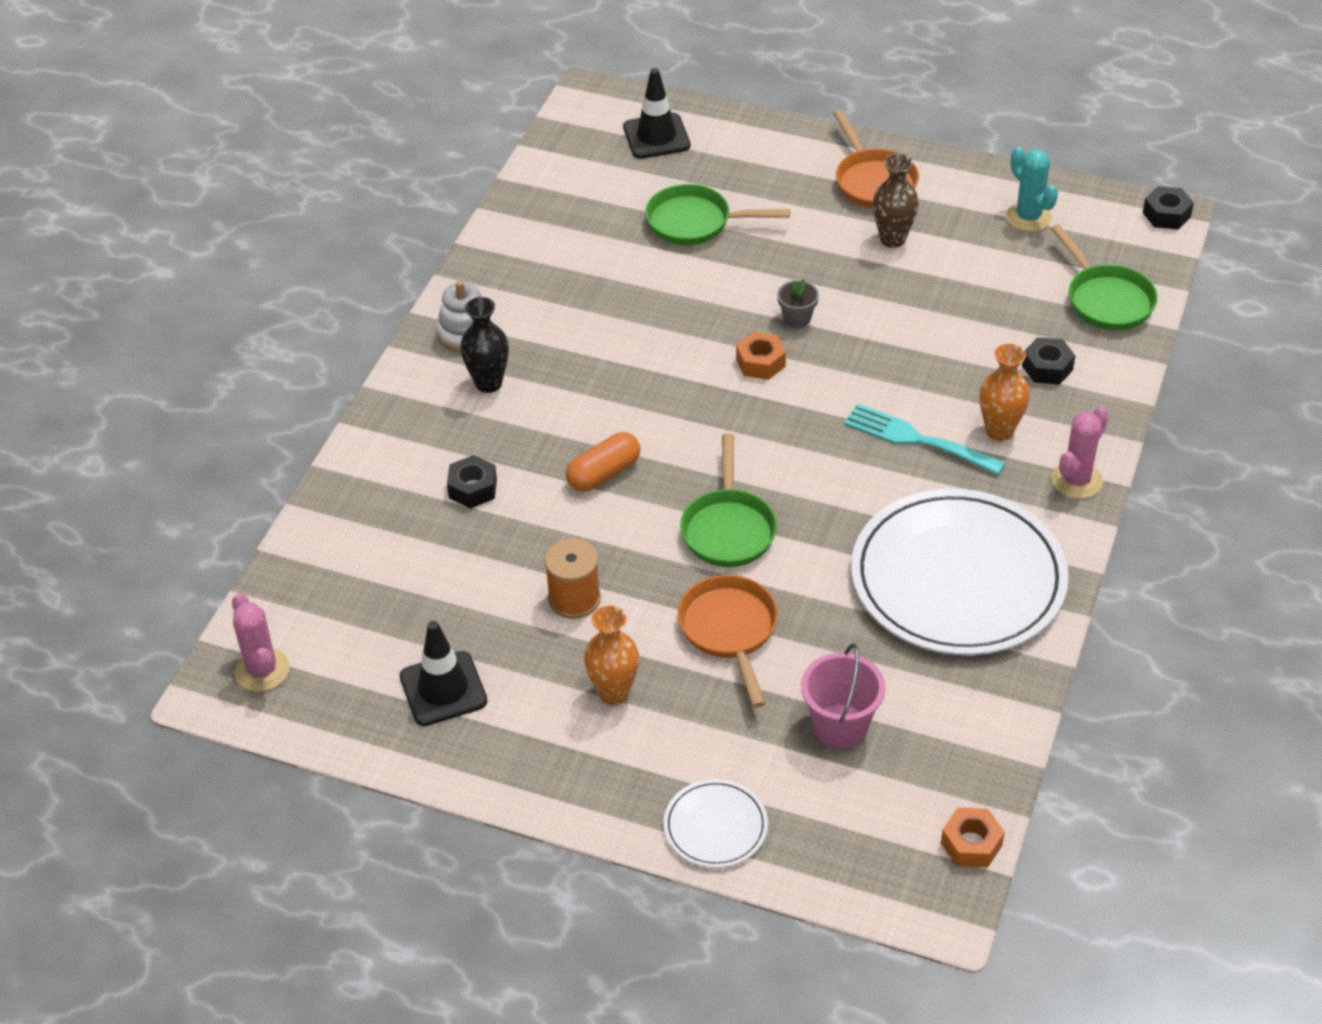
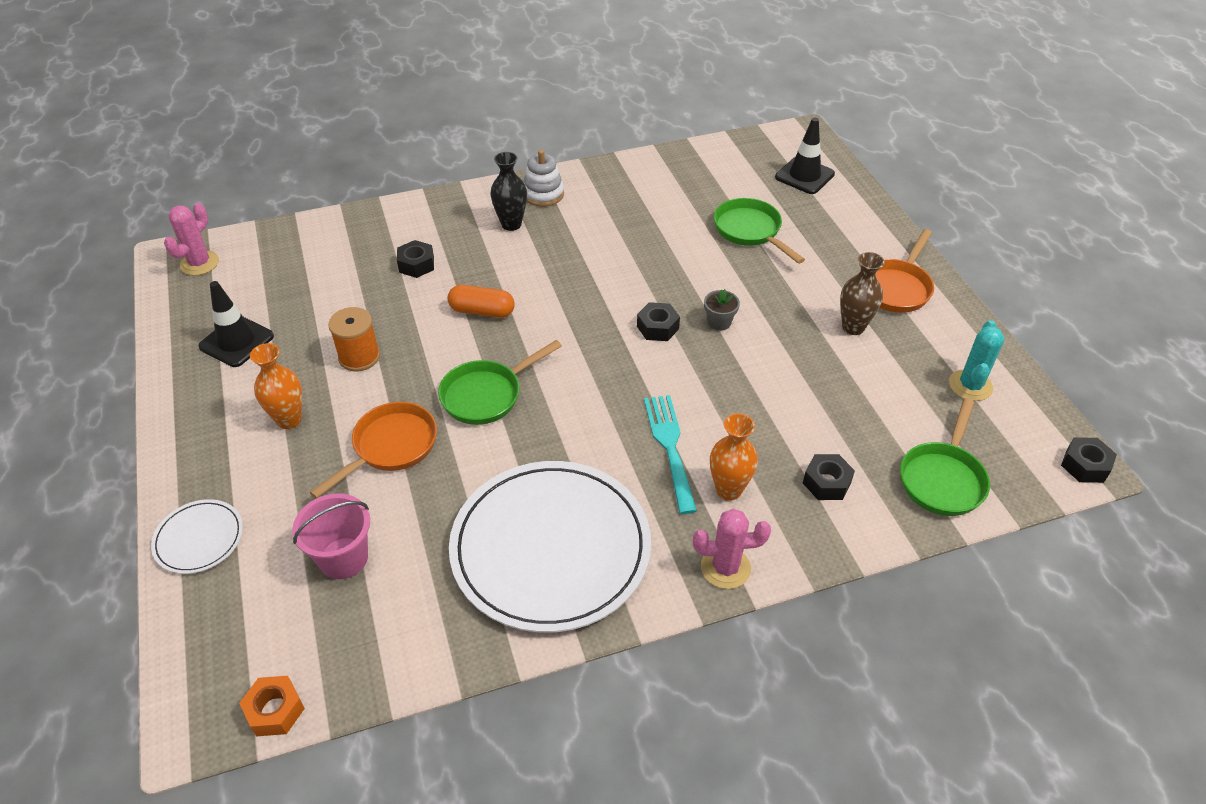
camera: 50 degrees right, 0 degrees up
(760, 362) = (657, 327): orange nut -> black nut

